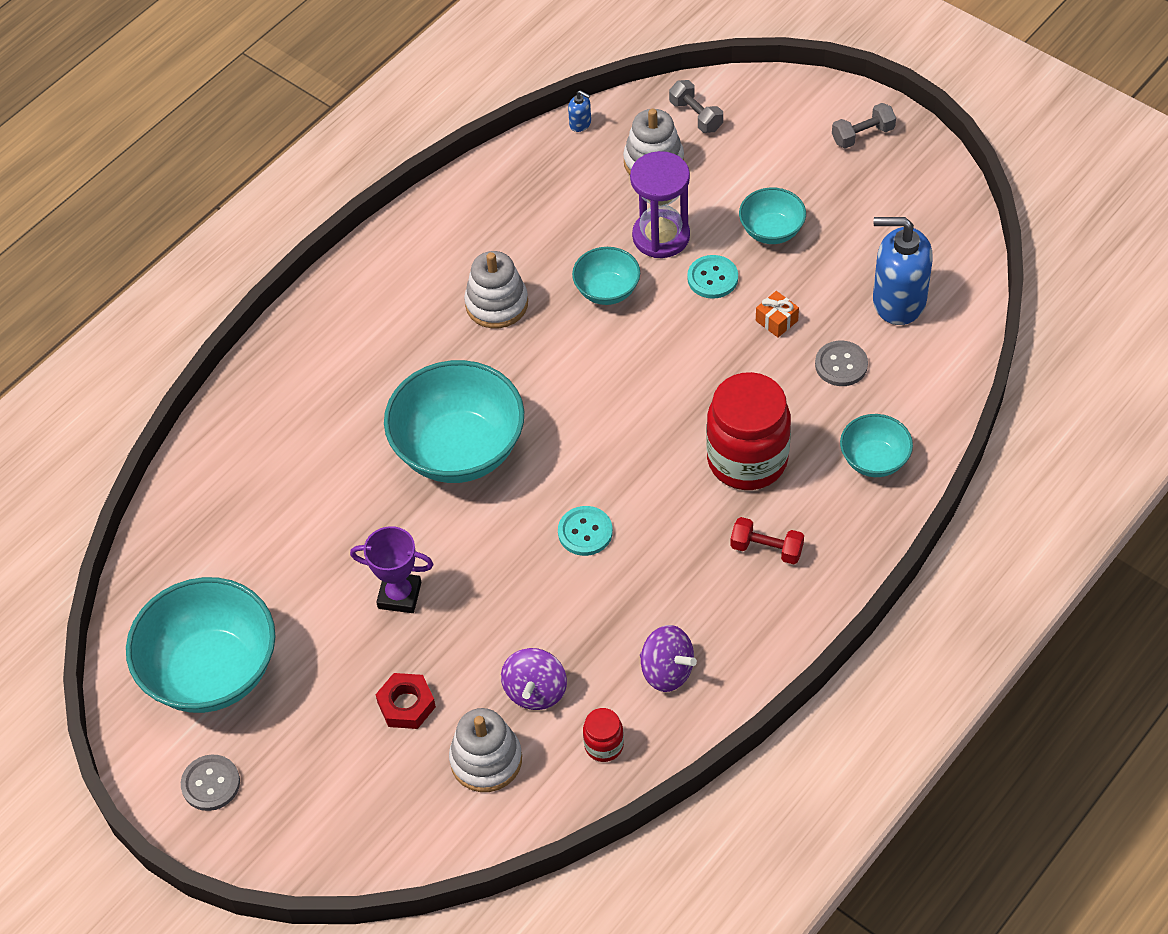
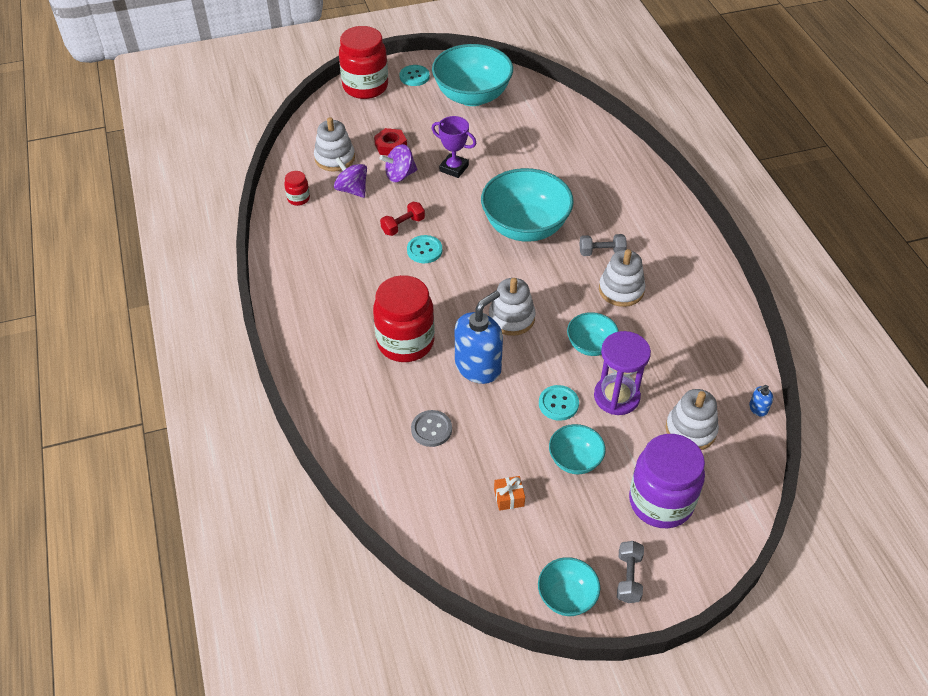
camera: 120 degrees right, 5 degrees down
(211, 784) = (414, 76): grey button -> turquoise button
(284, 838) = (365, 87): none -> red jar
(399, 595) = (454, 168): purple trophy -> purple trophy turned 75 degrees clockwise
(625, 381) = (511, 318): none -> white stacking toy
(667, 671) = (312, 240): purple spinning top -> purple spinning top (400, 175)
(696, 116) = (722, 481): grey dumbbell -> grey dumbbell (601, 252)
(761, 148) = (660, 502): none -> purple jar
(766, 549) = (340, 317): red dumbbell -> red dumbbell (403, 226)
(776, 321) = (495, 417): orange gift -> orange gift (509, 498)
(874, 460) = (348, 401): turquoise bowl -> turquoise bowl (566, 597)
(898, 301) = (455, 495): blue soap dispenser -> blue soap dispenser (478, 366)

